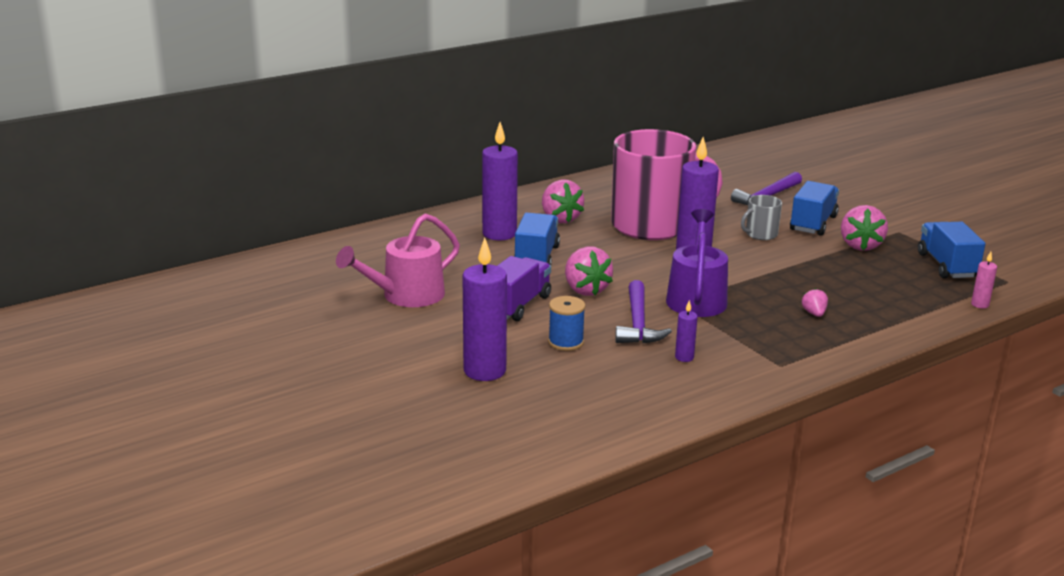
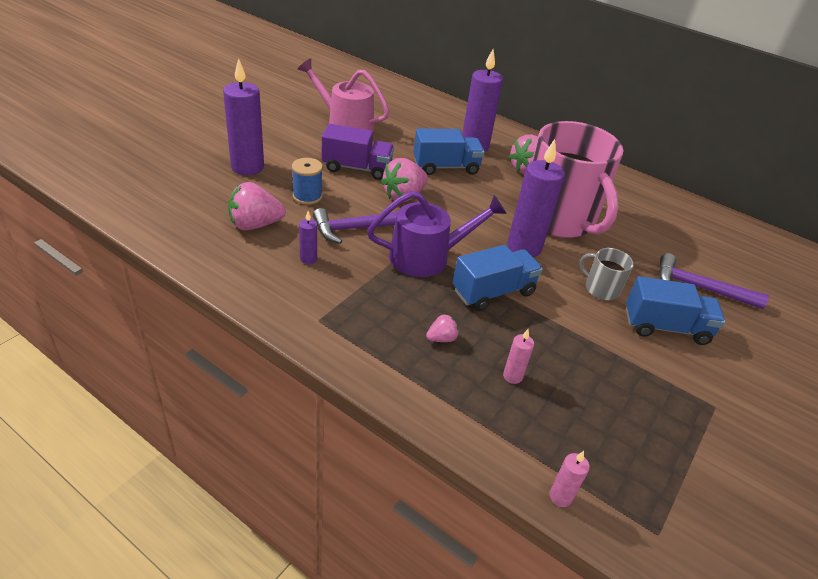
camera: 65 degrees right, 15 degrees up
(860, 245) = (642, 370): pink strawberry -> pink strawberry (255, 225)
(862, 294) = (512, 376): none -> pink candle
(946, 266) = (653, 459): blue truck -> blue truck (493, 292)

